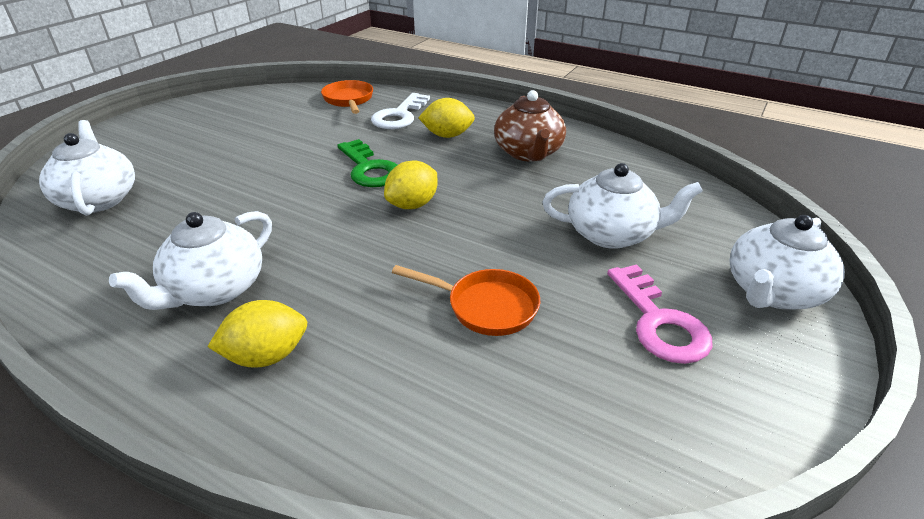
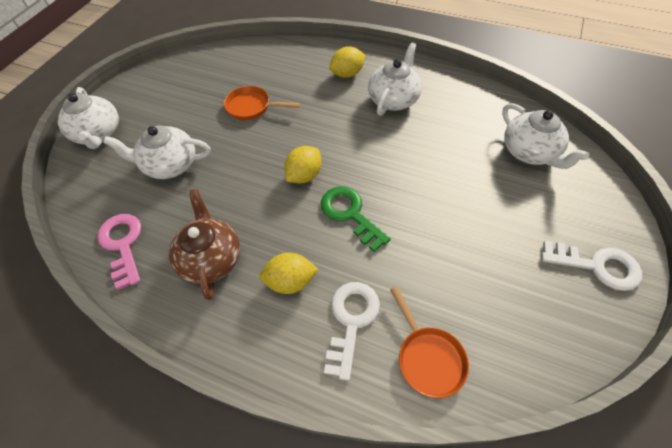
camera: 175 degrees right, 20 degrees up
(164, 123) = (597, 266): none -> white key
(659, 322) = (168, 110): pink key -> pink key (122, 244)
(772, 292) = (98, 134): white teapot -> white teapot turned 120 degrees clockwise

